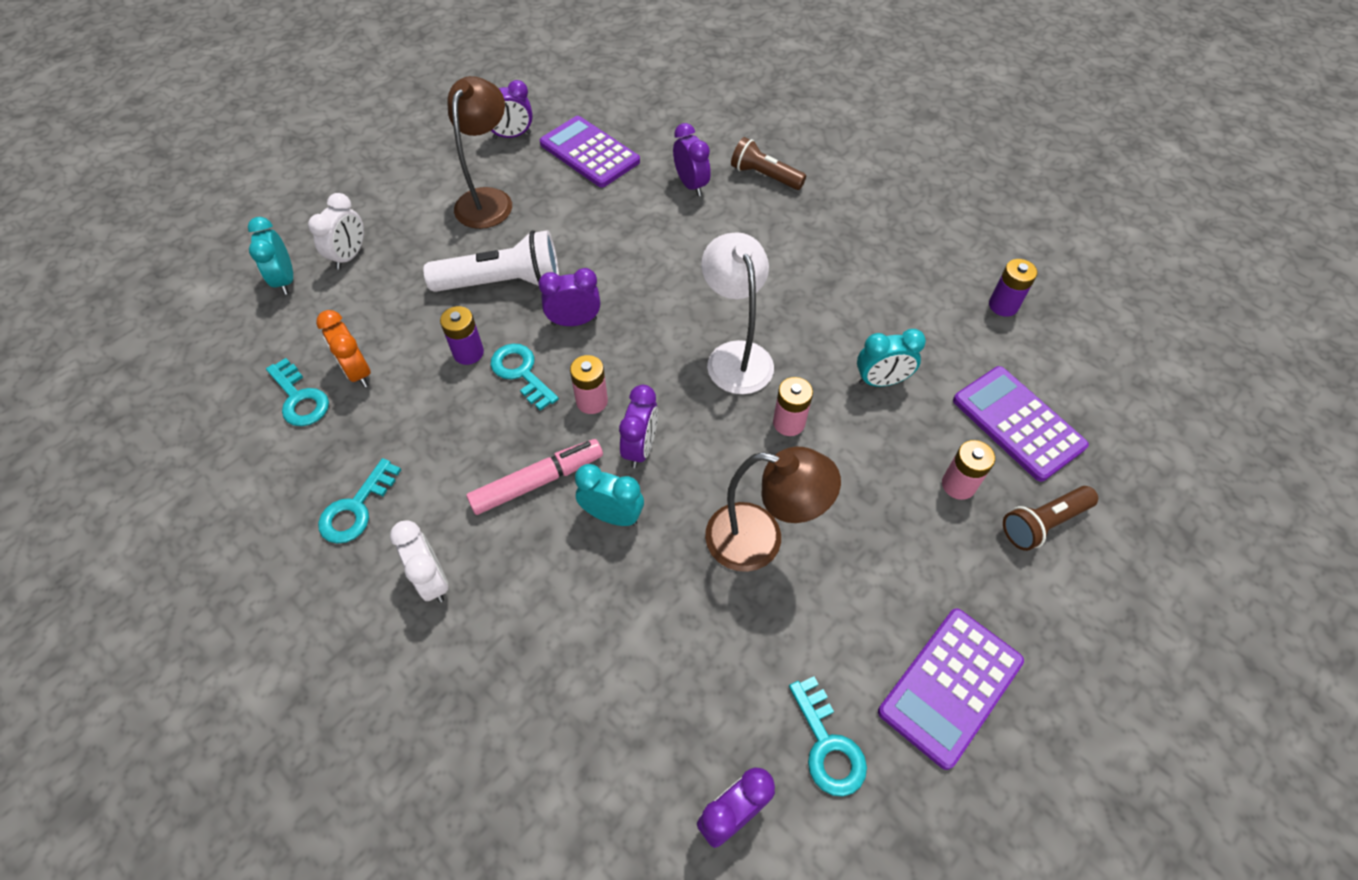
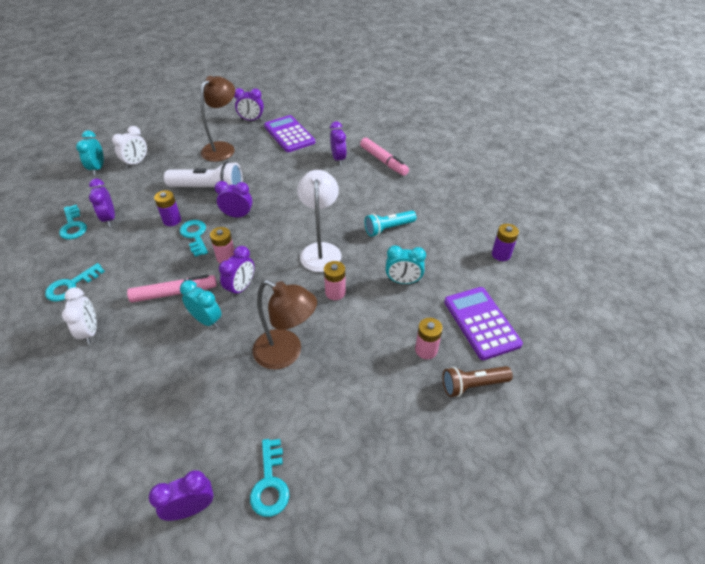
camera: 15 degrees right, 10 degrees down
(357, 372) = (109, 218): orange clock -> purple clock
(764, 176) = (383, 161): brown flashlight -> pink marker
(822, 296) = (388, 228): none -> turquoise flashlight
(950, 686) = (366, 469): purple calculator -> none

